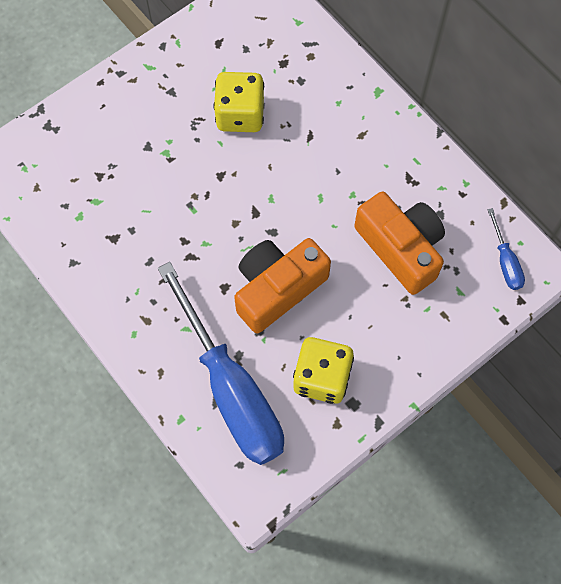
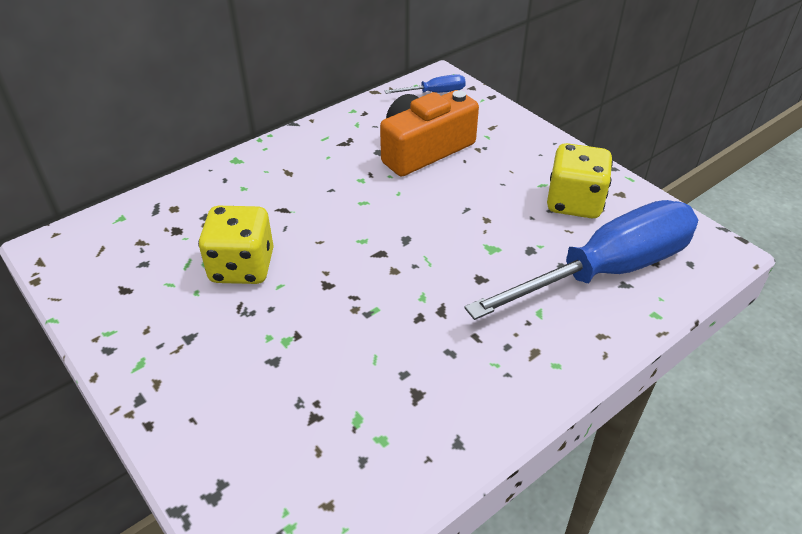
camera: 90 degrees left, 25 degrees down
(277, 288) = (477, 234): orange camera -> none

